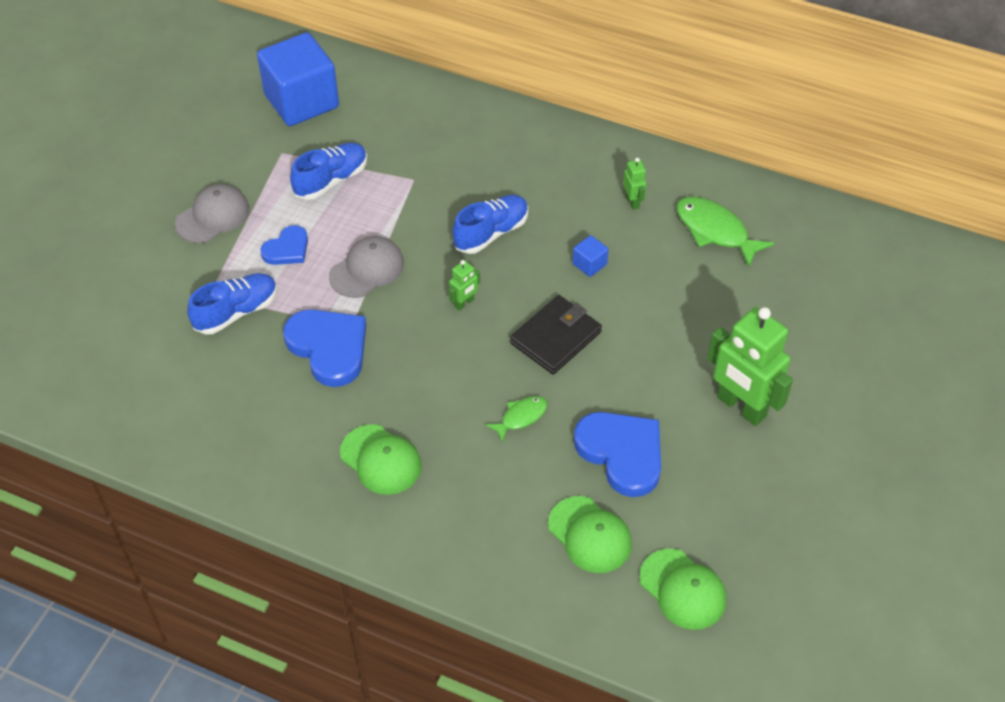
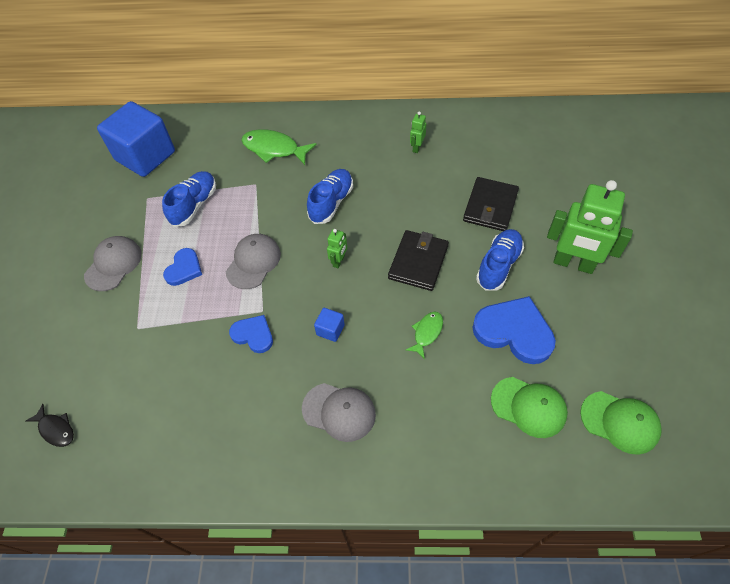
camera: 20 degrees left, 5 degrees up
(86, 365) = (56, 429): none -> black fish
(236, 312) = (166, 334): blue shoe -> blue shoe (498, 265)
(329, 348) = (253, 335): blue heart -> blue heart, size x0.58
(381, 460) = (339, 411): green cap -> grey cap
(589, 264) = (412, 200): blue cube -> blue cube (330, 330)
(633, 202) = (417, 147): green robot -> green robot turned 120 degrees counterclockwise
(681, 305) = (490, 206): none -> black wallet
(715, 231) = (482, 148): green fish -> green fish (274, 149)

